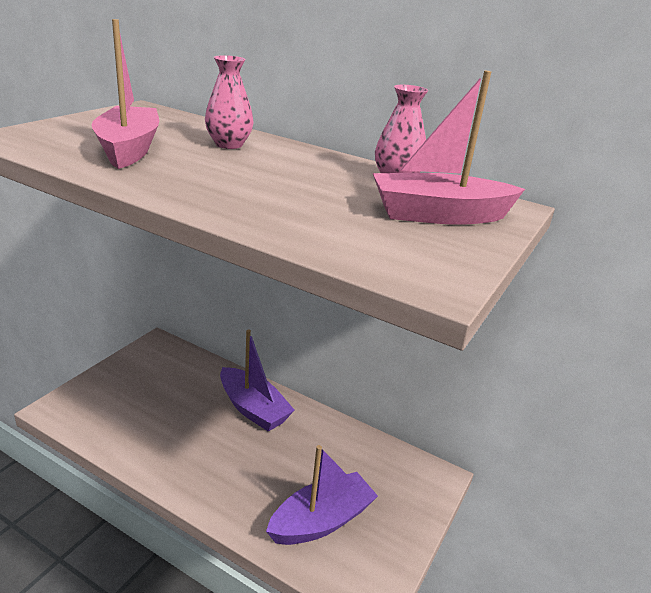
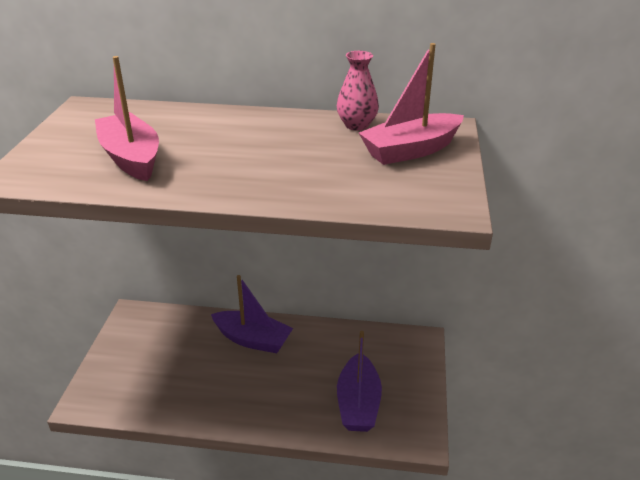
camera: 20 degrees left, 5 degrees up
(229, 144) = (203, 127): pink vase -> none
(321, 521) = (358, 403): purple boat -> purple boat turned 150 degrees clockwise

